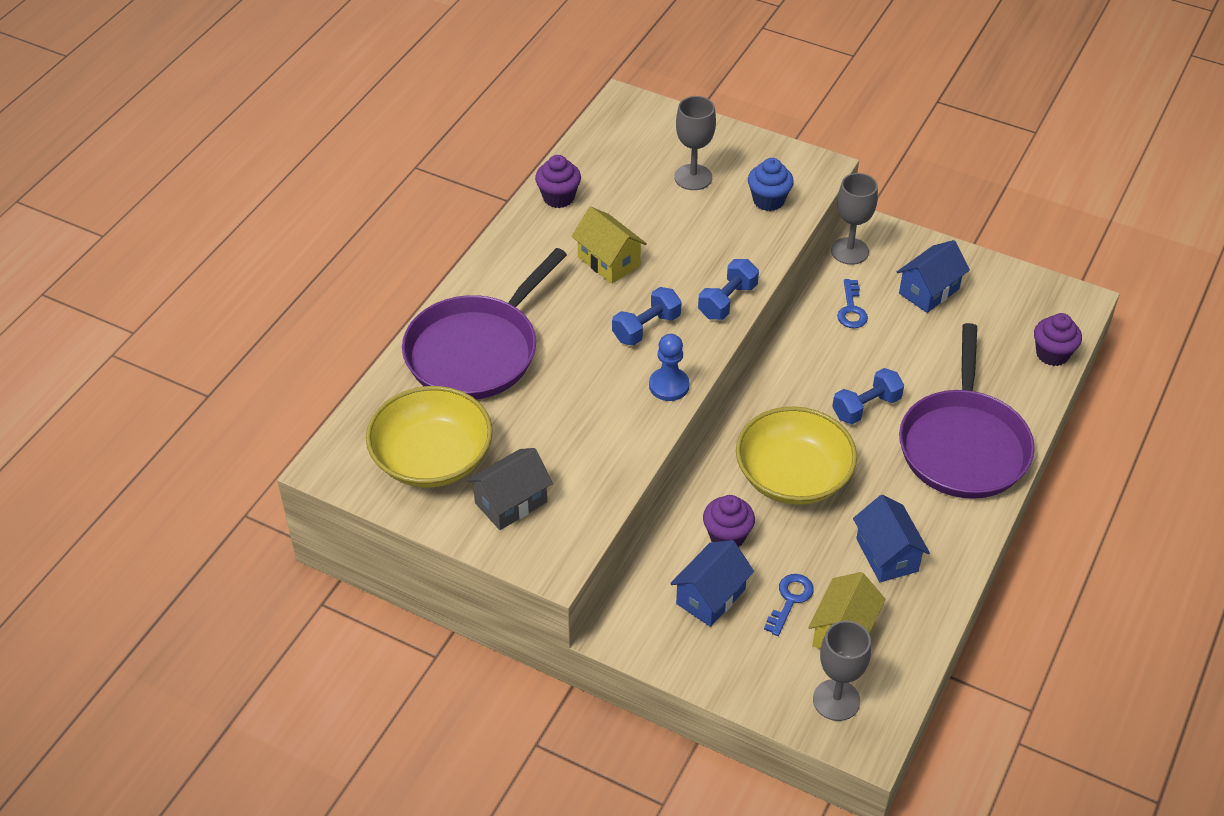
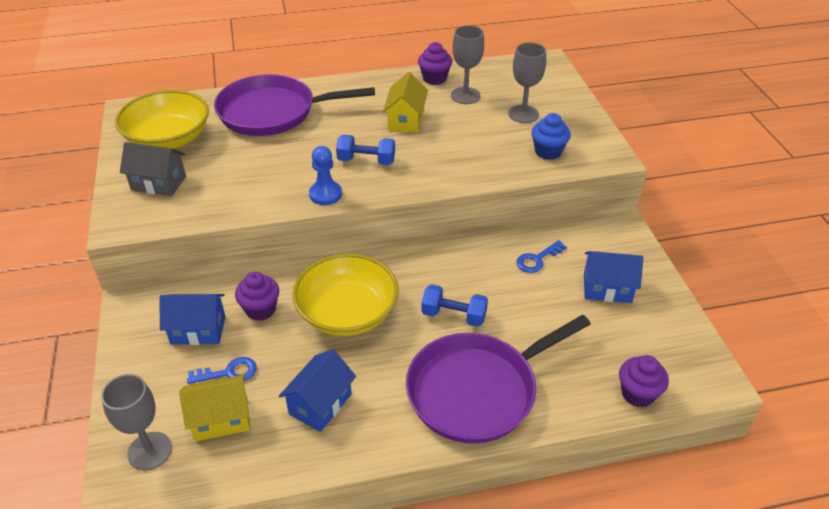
camera: 50 degrees right, 5 degrees down
(727, 301) = (432, 180): blue dumbbell -> none
(849, 251) = (590, 230): grey goblet -> grey goblet (465, 96)

